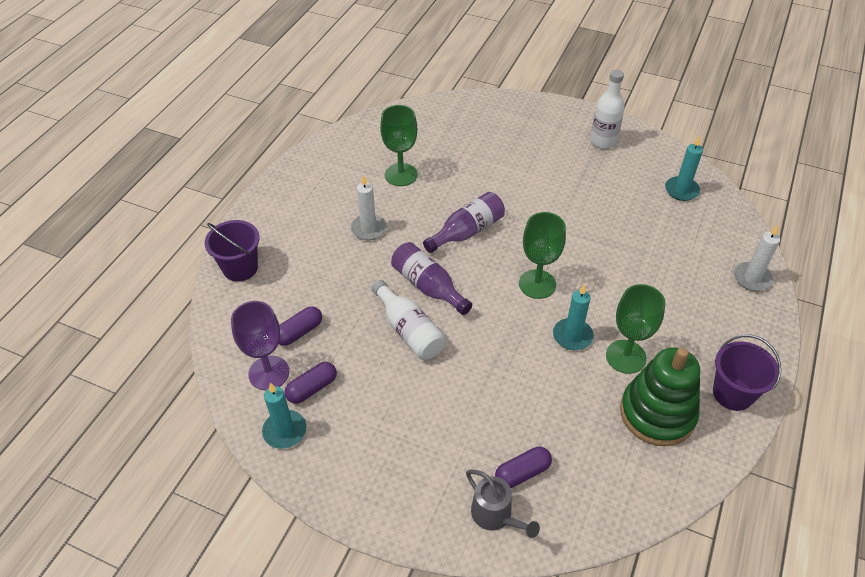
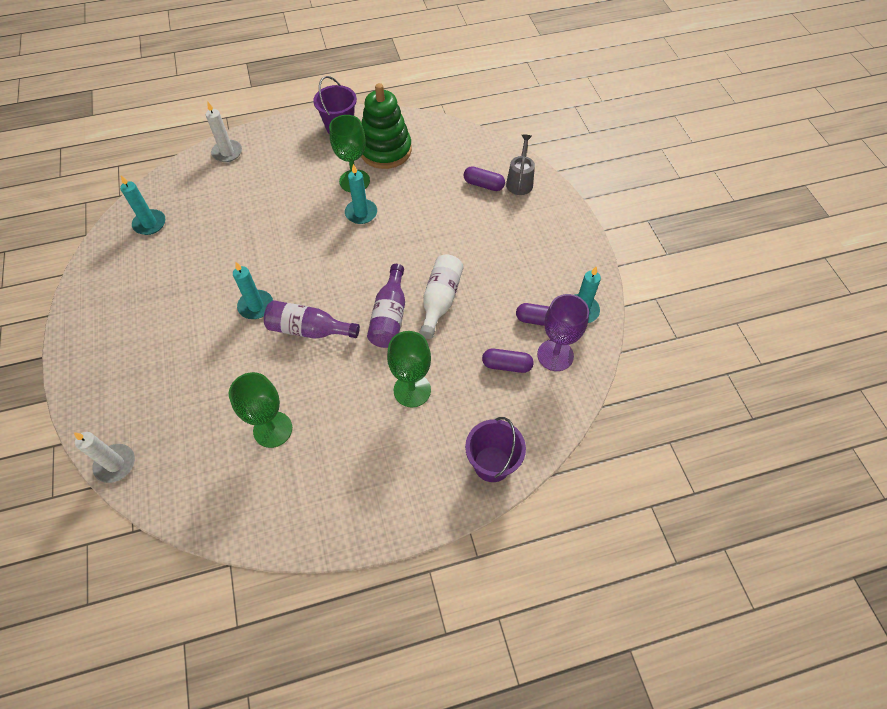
camera: 130 degrees left, 10 degrees up
(368, 229) = (364, 402): white candle -> white candle (115, 464)
(523, 213) = (256, 306): none -> turquoise candle
(537, 284) = (329, 255): green goblet -> green goblet (412, 390)
(603, 141) = (110, 303): white bottle -> none

